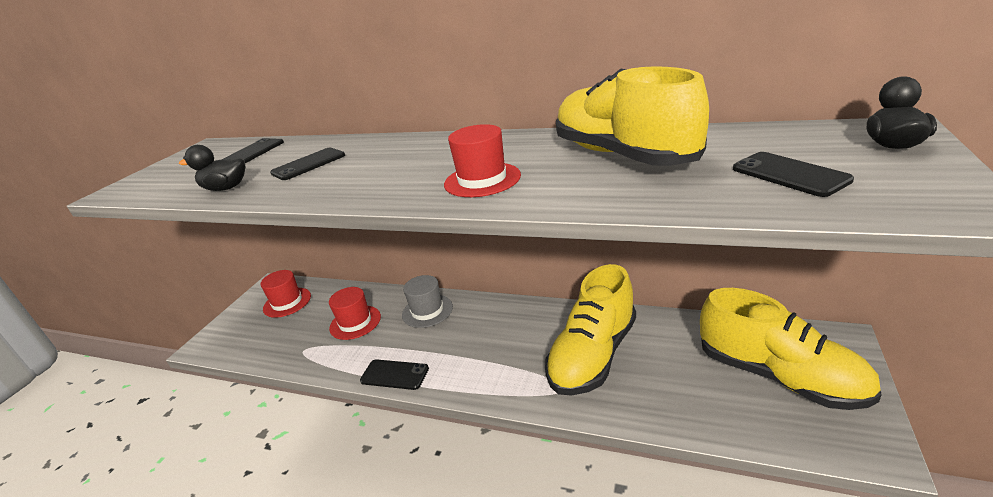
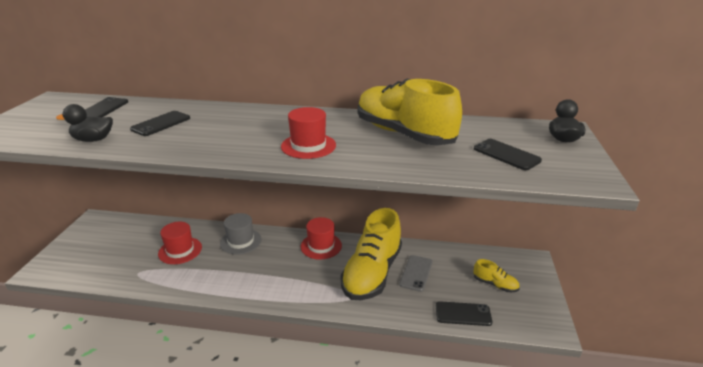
camera: 15 degrees left, 0 degrees up
(287, 302) = (114, 234): red hat -> red hat (321, 246)
(394, 375) = (221, 290): black phone -> black phone (463, 314)
(656, 356) = (416, 273): none -> grey phone
(779, 376) = (495, 284): yellow shoe -> yellow shoe, size x0.43

